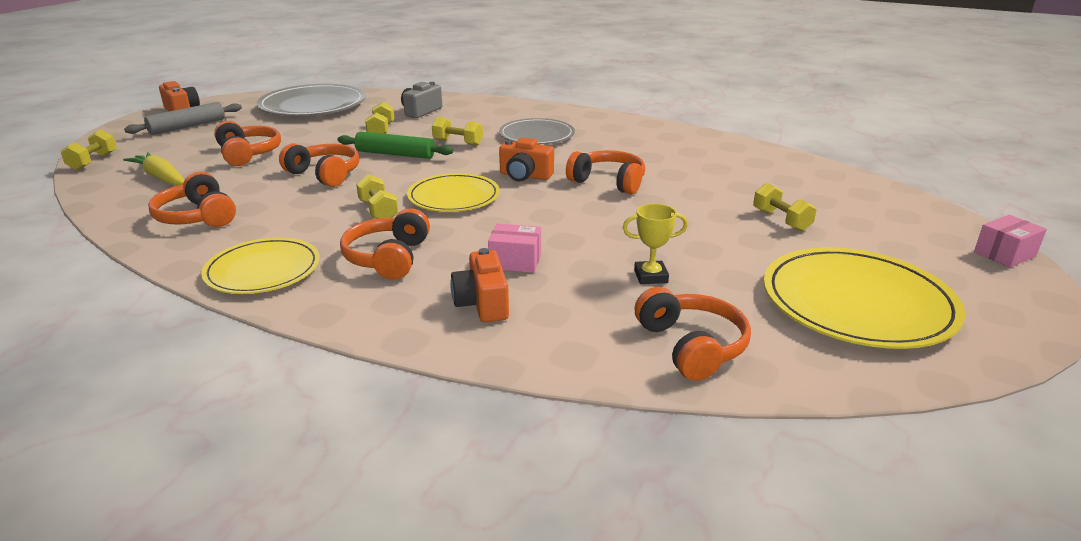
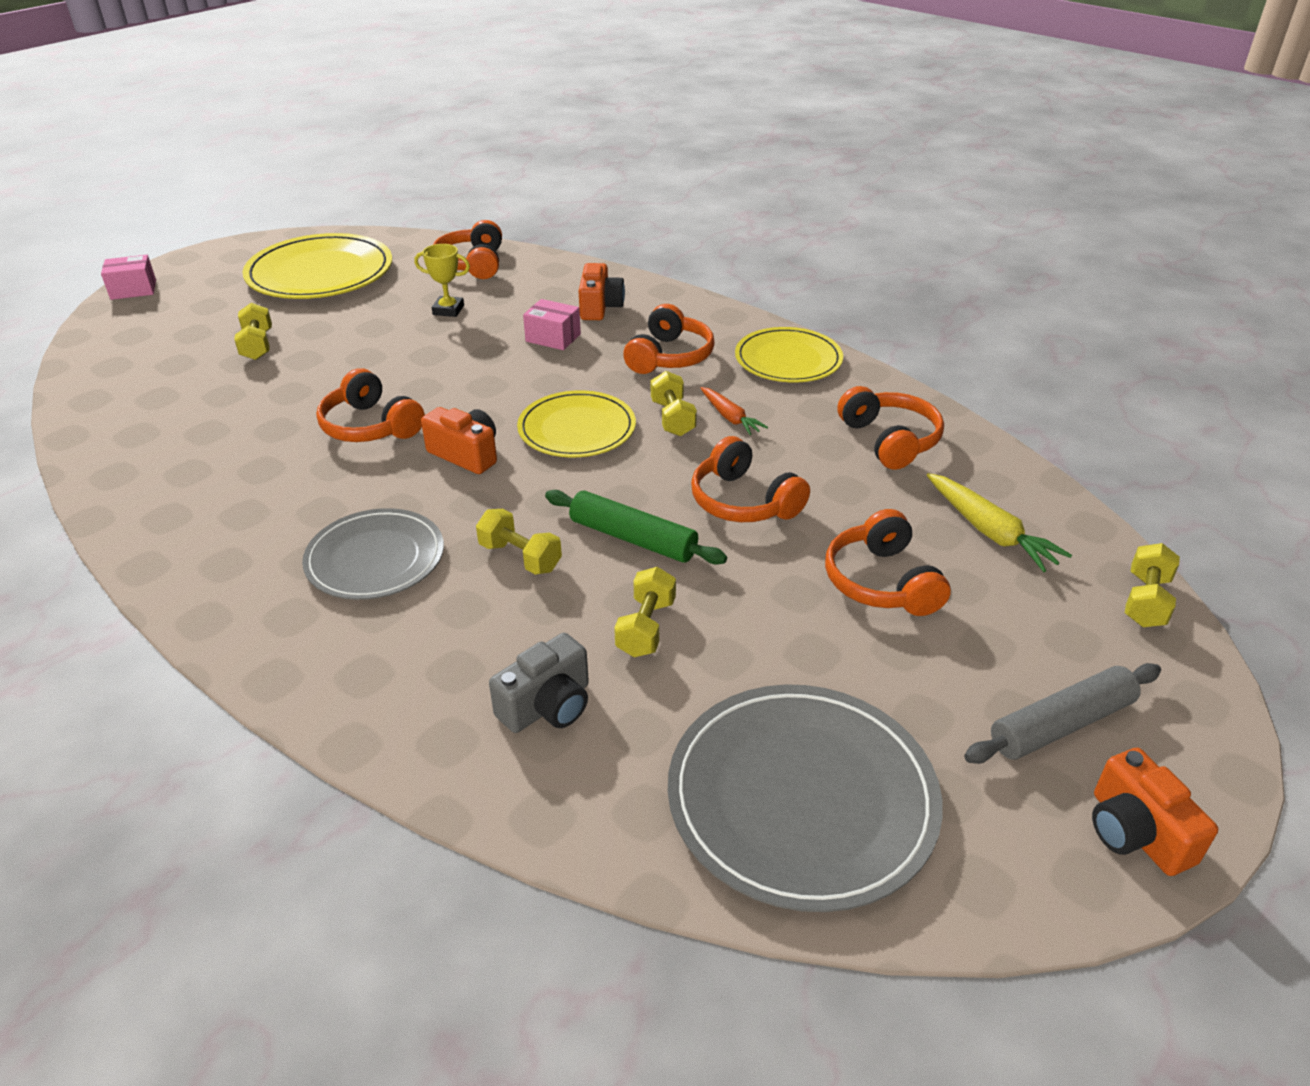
camera: 165 degrees left, 10 degrees up
(330, 217) = (730, 417): none -> orange carrot

